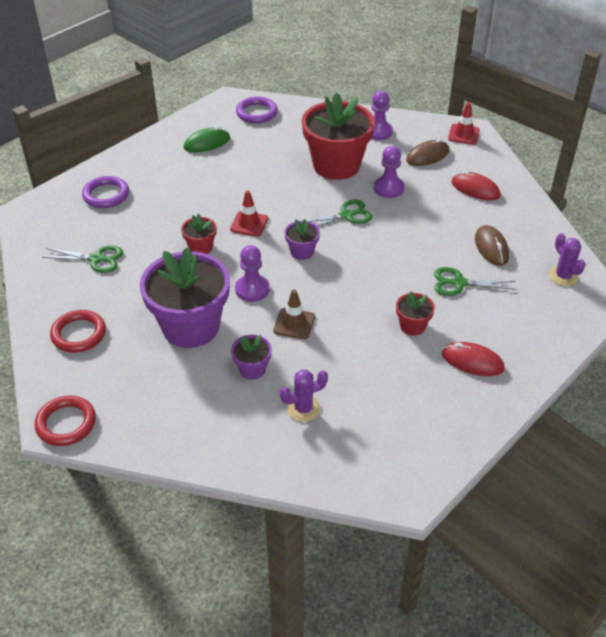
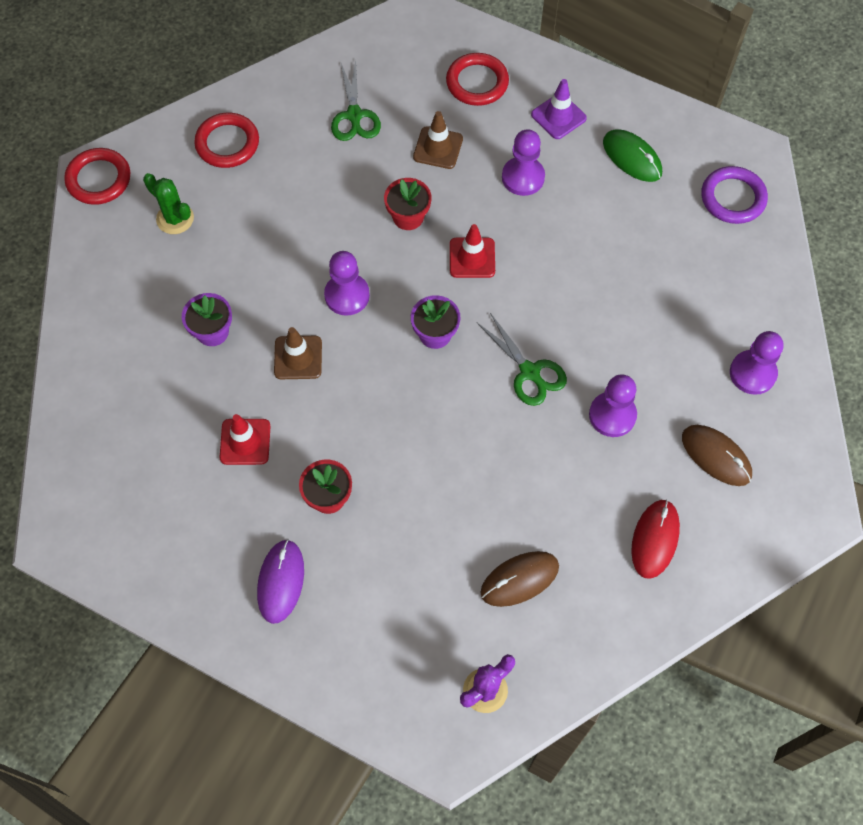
camera: 75 degrees right, 20 degrees up
(106, 195) = (477, 82): purple ring -> red ring
(134, 377) = (175, 218): none -> green cactus
(150, 223) = (438, 148): none -> brown traffic cone
(157, 165) = (558, 116): none -> purple traffic cone
(191, 327) = (265, 249): purple flower pot -> none
(197, 190) = (523, 177): none -> purple pawn
(303, 408) = (163, 401): purple cactus -> none
(336, 165) = (642, 334): red flower pot -> none
(459, 283) = (428, 544): green scissors -> none
(463, 134) = (798, 502): red traffic cone -> red traffic cone (245, 442)
(472, 361) = (281, 582): red mouse -> purple mouse

